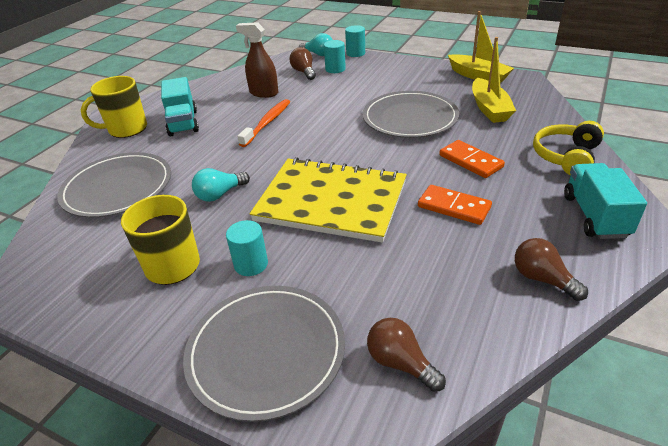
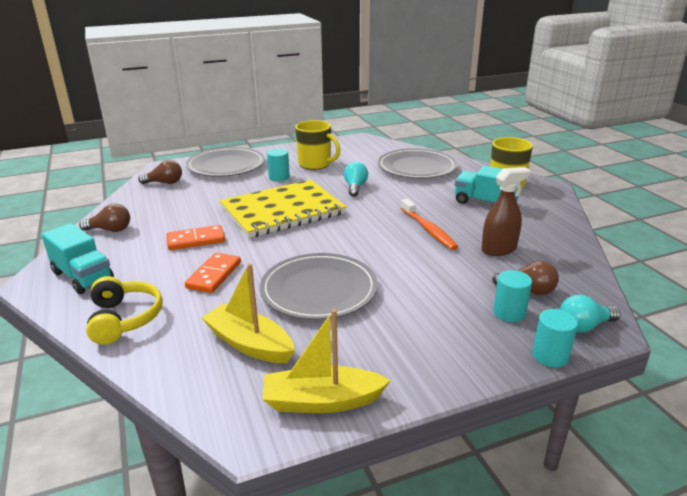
camera: 130 degrees right, 10 degrees down
(470, 161) = (214, 275): orange domino -> orange domino turned 75 degrees counterclockwise

